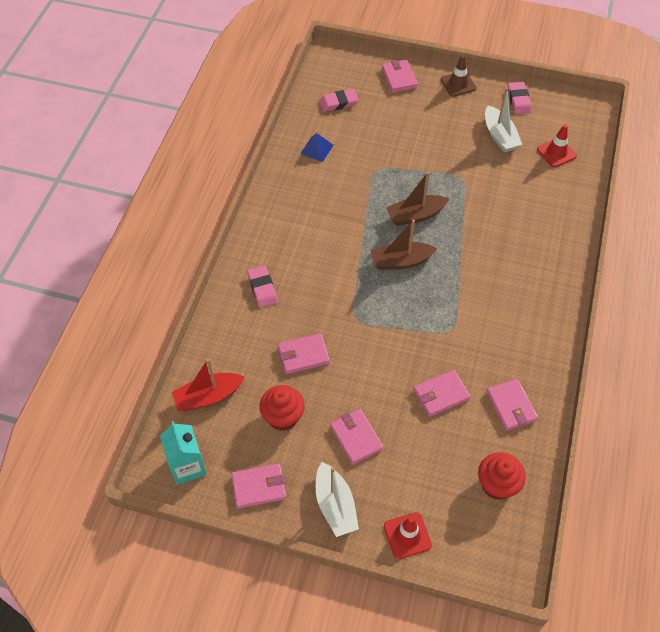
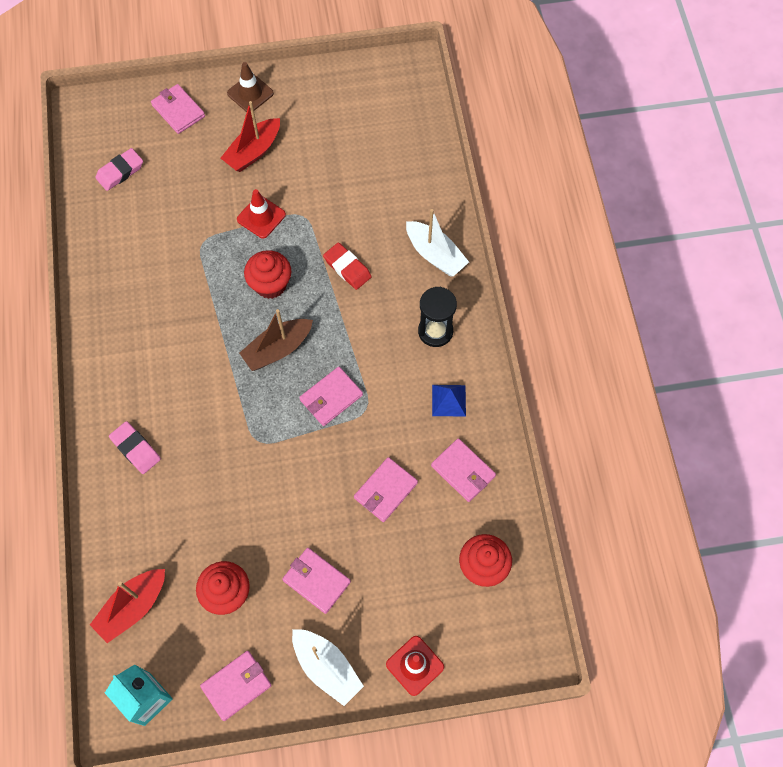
camera: 25 degrees left, 10 degrees up
(303, 355) = (218, 510): pink wallet -> pink wallet (331, 397)
(316, 149) = (120, 244): blue pyramid -> blue pyramid (448, 400)
(415, 215) = (270, 284): brown boat -> red cupcake
(443, 123) = (253, 152): none -> red boat
(480, 225) = (347, 268): none -> red eraser
(499, 136) = (324, 145): white boat -> white boat (435, 255)
(518, 100) = (327, 89): pink eraser -> none
(532, 295) = (435, 331): none -> black hourglass
(556, 153) = (394, 142): red traffic cone -> red traffic cone (261, 217)

